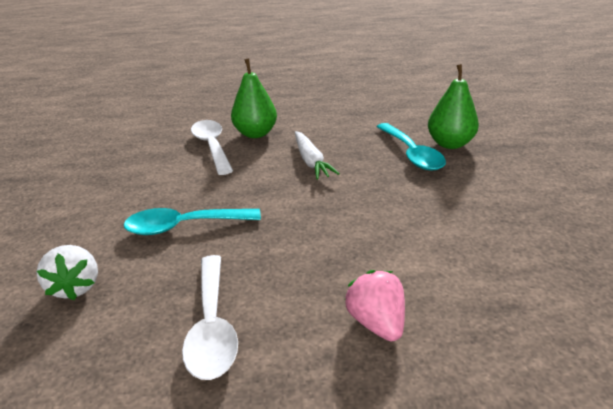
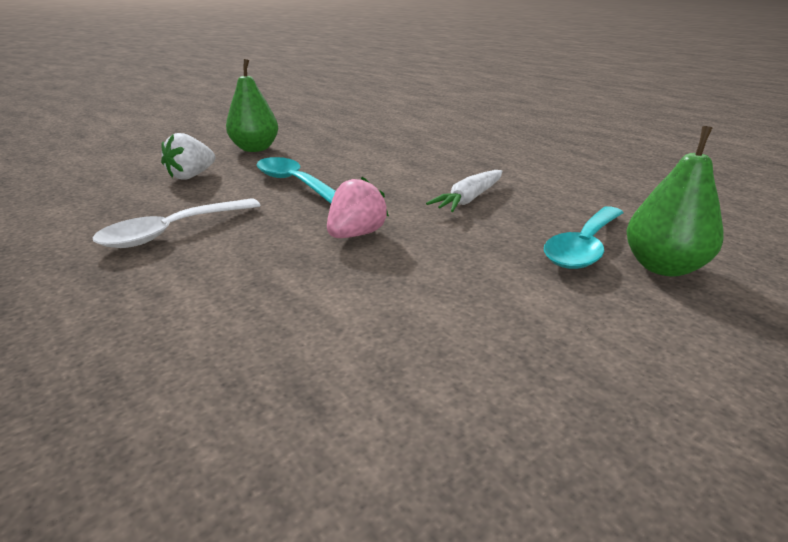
camera: 55 degrees right, 5 degrees down
(212, 146) = (427, 155): white spoon -> none
(256, 133) = (478, 163): green pear -> green pear (255, 149)
(376, 322) = (221, 306): pink strawberry -> pink strawberry (356, 234)

